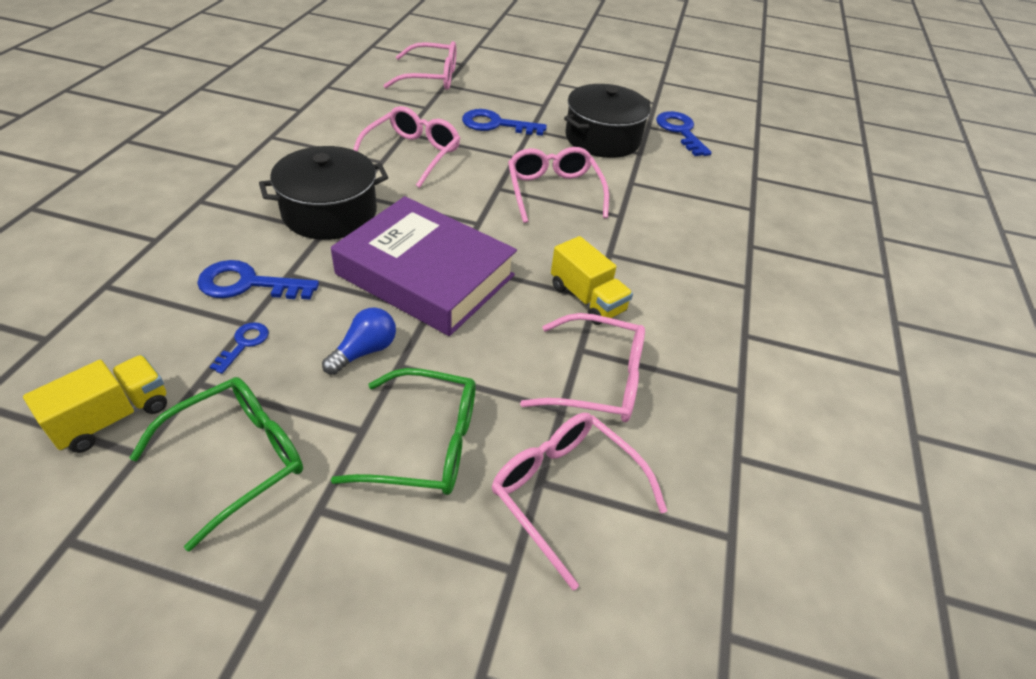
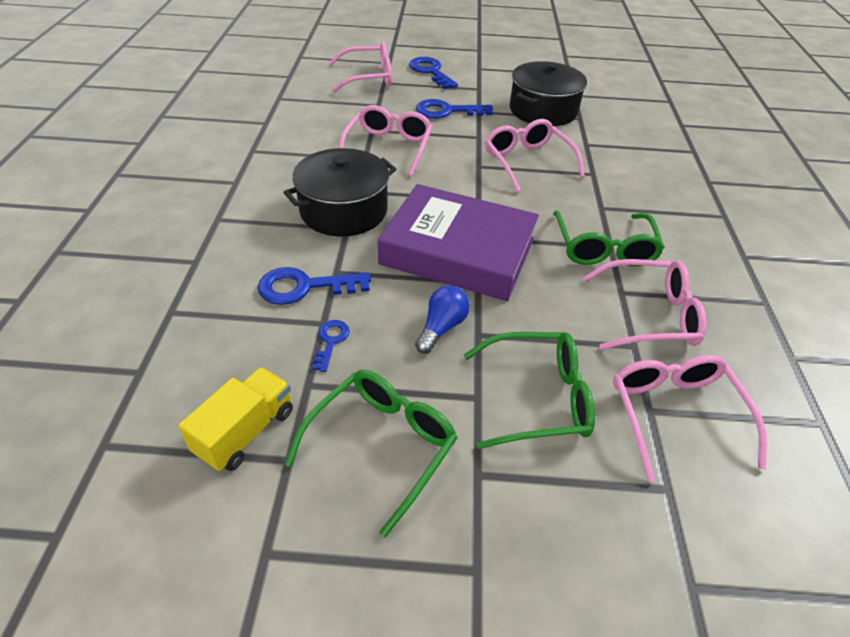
camera: 10 degrees left, 0 degrees up
(565, 492) = (674, 415): pink glasses -> pink glasses turned 45 degrees clockwise
(587, 299) = (604, 248): yellow truck -> green glasses
(680, 131) = (603, 95): blue key -> blue key (431, 72)

